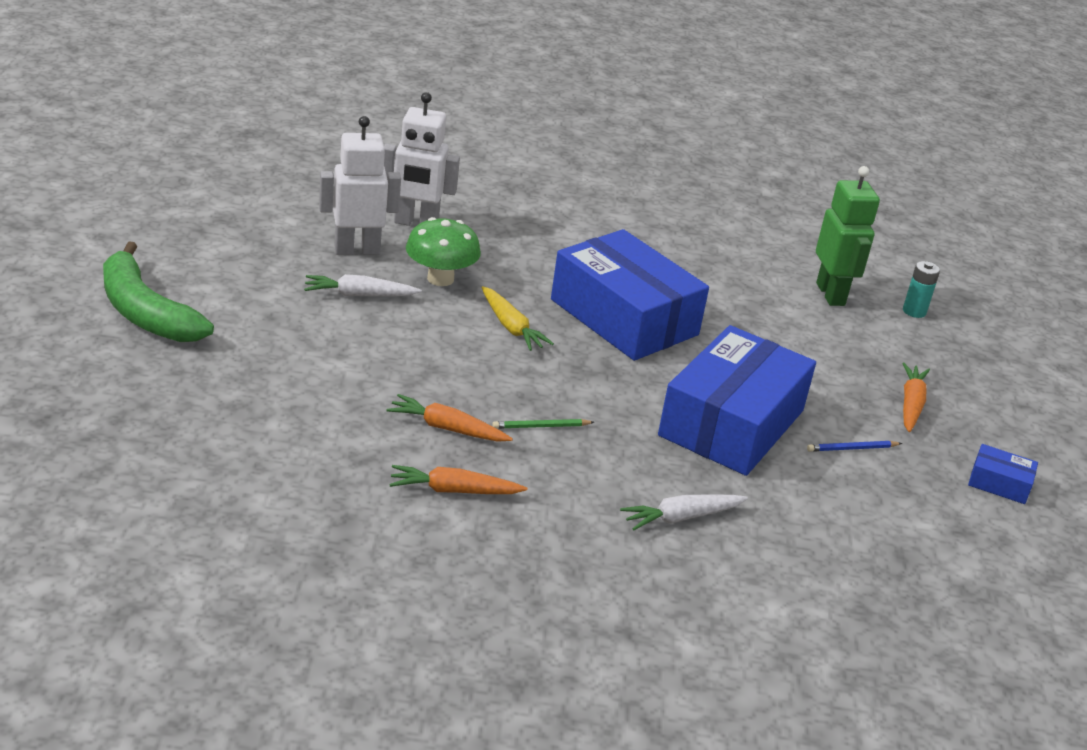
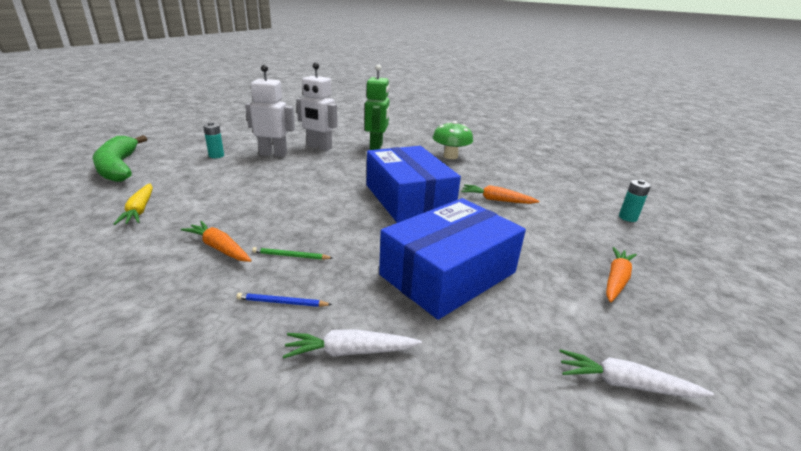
camera: 20 degrees right, 5 degrees down
(269, 266) = (216, 156): none -> turquoise battery
(359, 295) = (250, 172): white carrot -> white carrot (625, 384)
(440, 279) = (307, 170): green mushroom -> green mushroom (450, 156)
(453, 490) = (171, 294): orange carrot -> orange carrot (496, 200)
(511, 327) = (327, 196): yellow carrot -> yellow carrot (140, 210)
(831, 294) = (564, 202): green robot -> green robot (376, 147)
(852, 449) = (551, 309): blue pencil -> blue pencil (282, 302)
(999, 483) = (707, 368): blue box -> none

